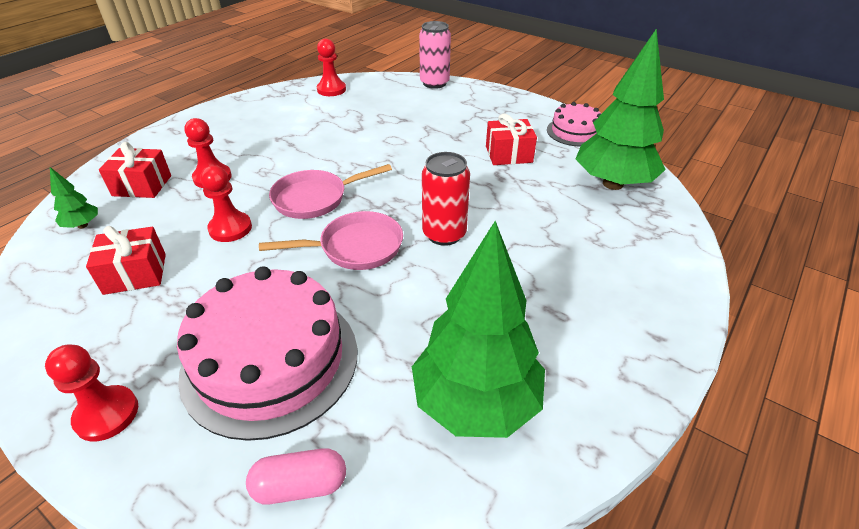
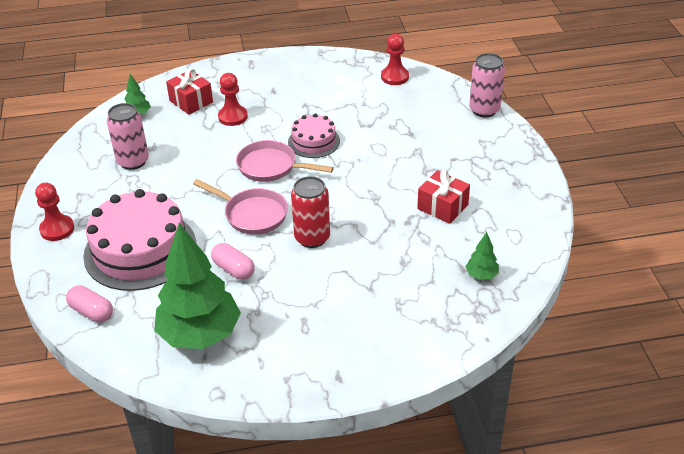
camera: 45 degrees right, 0 degrees up
(135, 273) = (133, 161): red gift -> pink can
(230, 228) = (204, 160): red pawn -> none
(411, 309) = (233, 269): none -> pink capsule
(574, 132) = (527, 218): pink cake -> pink cake (314, 141)
(613, 184) = (481, 275): green tree -> green tree, size x0.42

